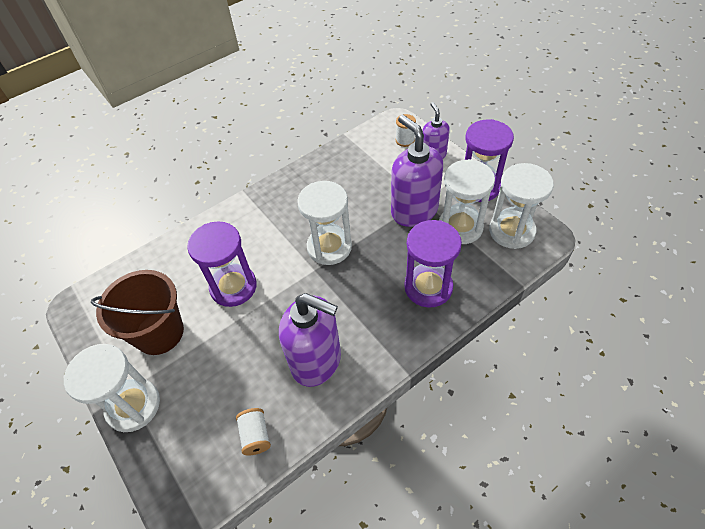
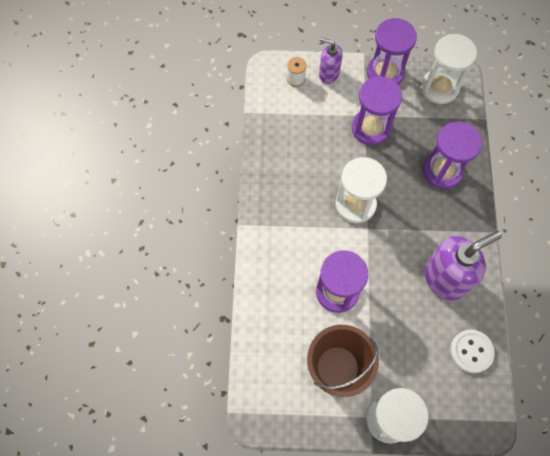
camera: 55 degrees left, 15 degrees up
(255, 436) = (471, 351): white spool -> white button
(414, 211) = (370, 128): purple soap dispenser -> purple hourglass
(460, 227) = (410, 113): white hourglass -> none

